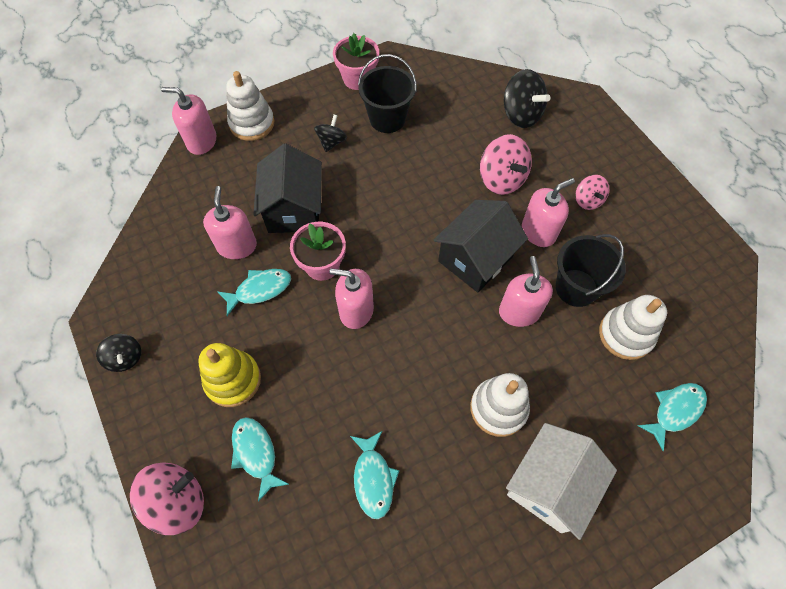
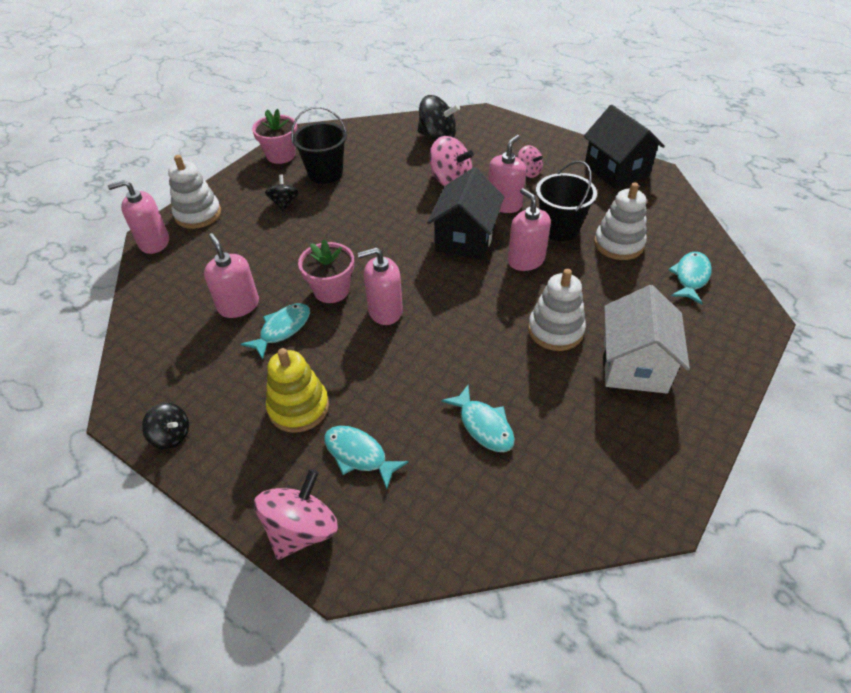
camera: 25 degrees left, 15 degrees down
(294, 209) = (279, 261): black house -> black house (616, 170)

